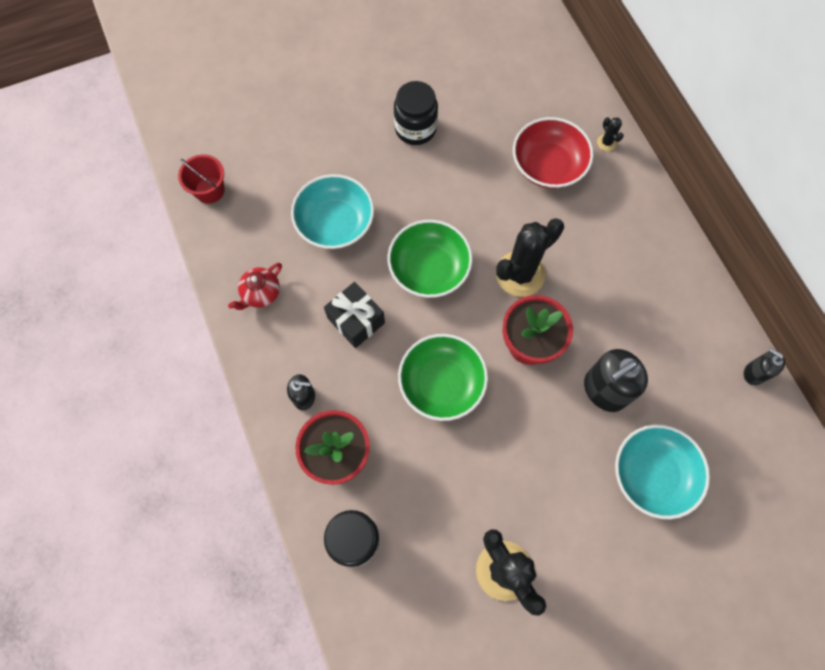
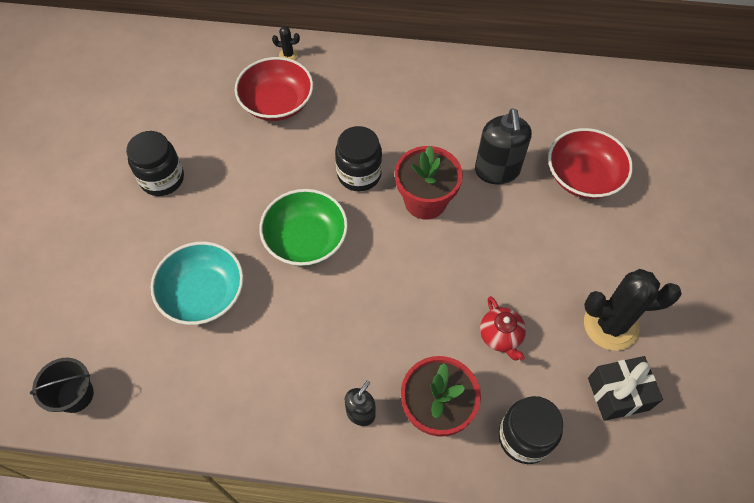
camera: 60 degrees left, 10 degrees down
(209, 190) = (75, 395): red bucket -> black bucket
(261, 293) = (227, 400): red teapot -> red teapot (500, 336)
(356, 320) = (314, 326): black gift -> black gift (618, 394)
(441, 383) = (419, 286): green bowl -> none
(520, 274) = (359, 174): black cactus -> black jar
(652, 474) = (583, 177): turquoise bowl -> red bowl
(754, 373) = (539, 71): black soap dispenser -> none

